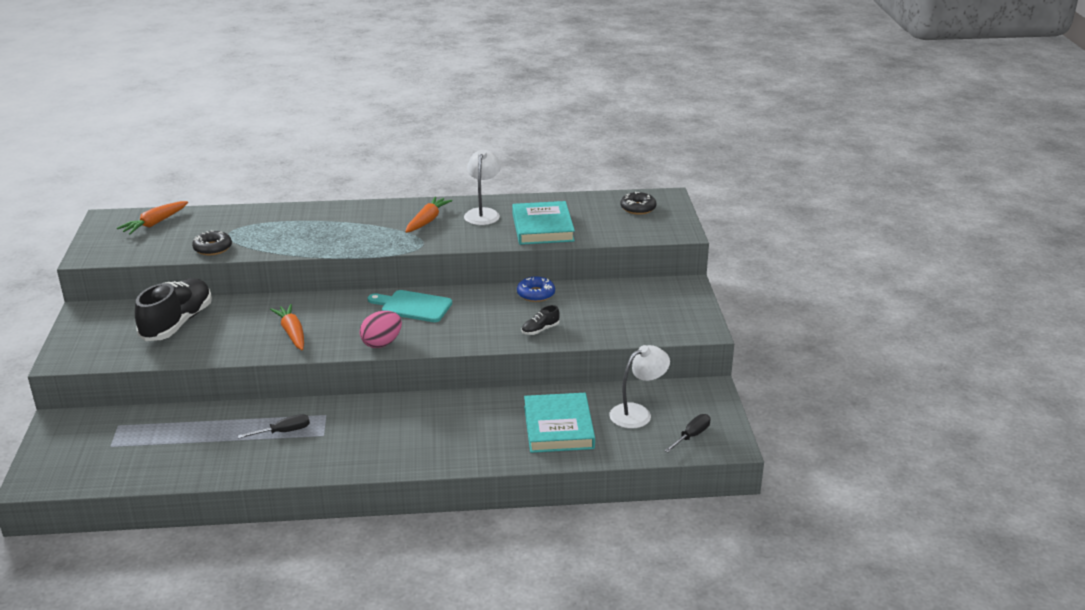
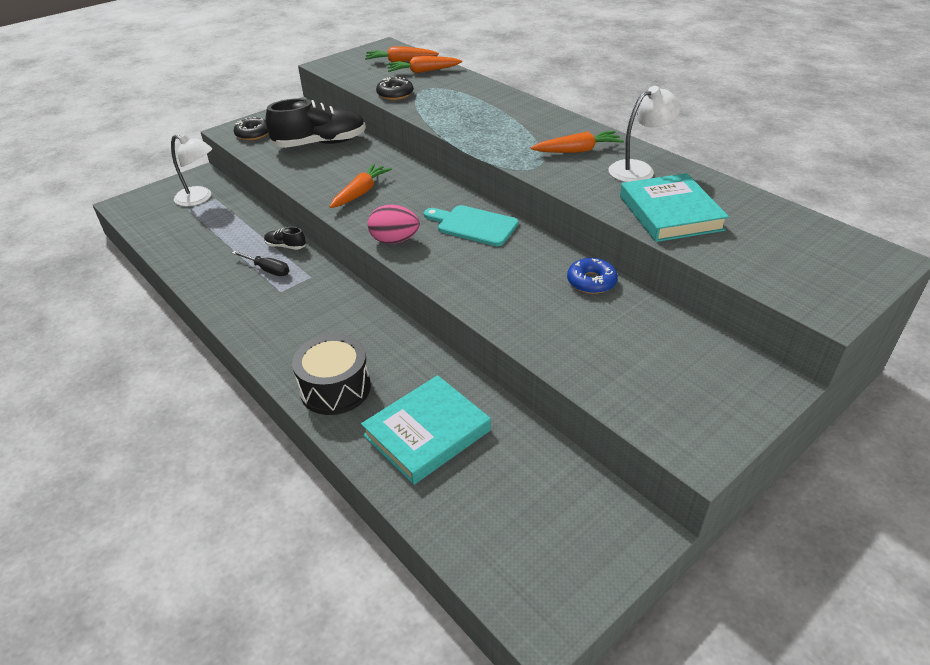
camera: 55 degrees right, 10 degrees up
(195, 222) = (423, 71): none -> orange carrot
(413, 306) = (473, 225): turquoise cutting board -> turquoise cutting board turned 45 degrees counterclockwise
(471, 448) = (335, 388): none -> black drum
(540, 330) = (529, 319): black shoe -> black shoe (285, 246)
(542, 227) = (670, 213): turquoise book -> turquoise book turned 60 degrees counterclockwise
(637, 413) = (518, 486): white lamp -> white lamp (200, 198)
(638, 208) = (821, 251): black donut -> black donut (253, 134)
(692, 435) = (524, 567): black screwdriver -> none

